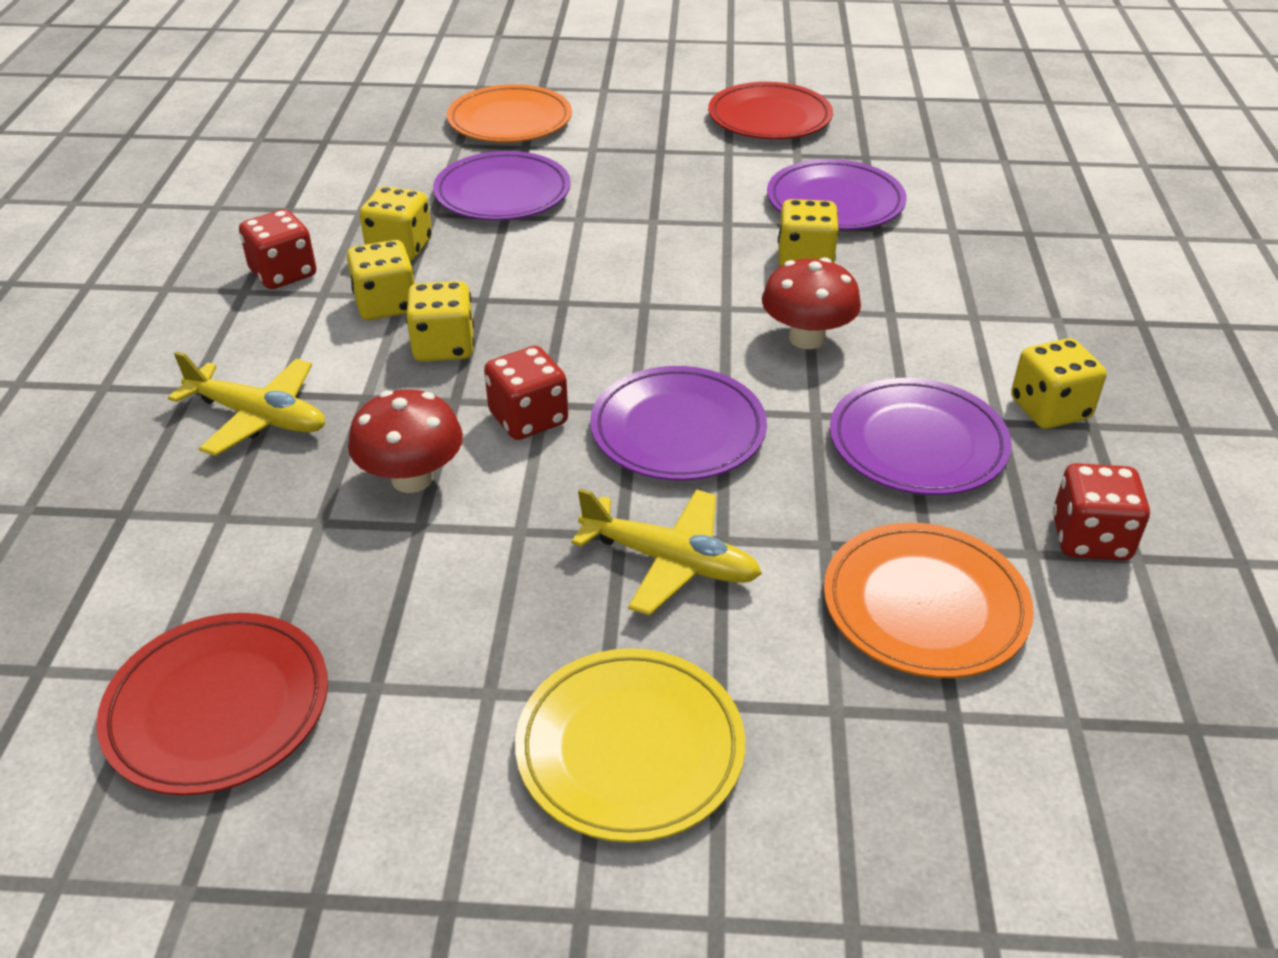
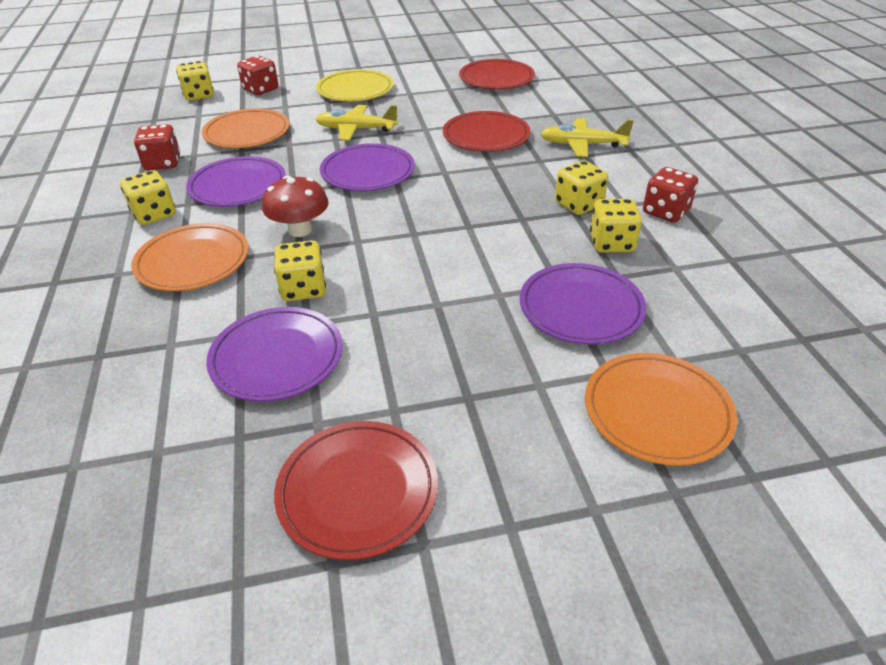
camera: 165 degrees right, 0 degrees up
(412, 478) = (486, 136): red mushroom -> red plate
(444, 347) = (521, 188): yellow dice -> yellow dice (199, 95)
(528, 418) = (448, 165): red dice -> red dice (261, 90)
(957, 317) = (193, 261): none -> orange plate

